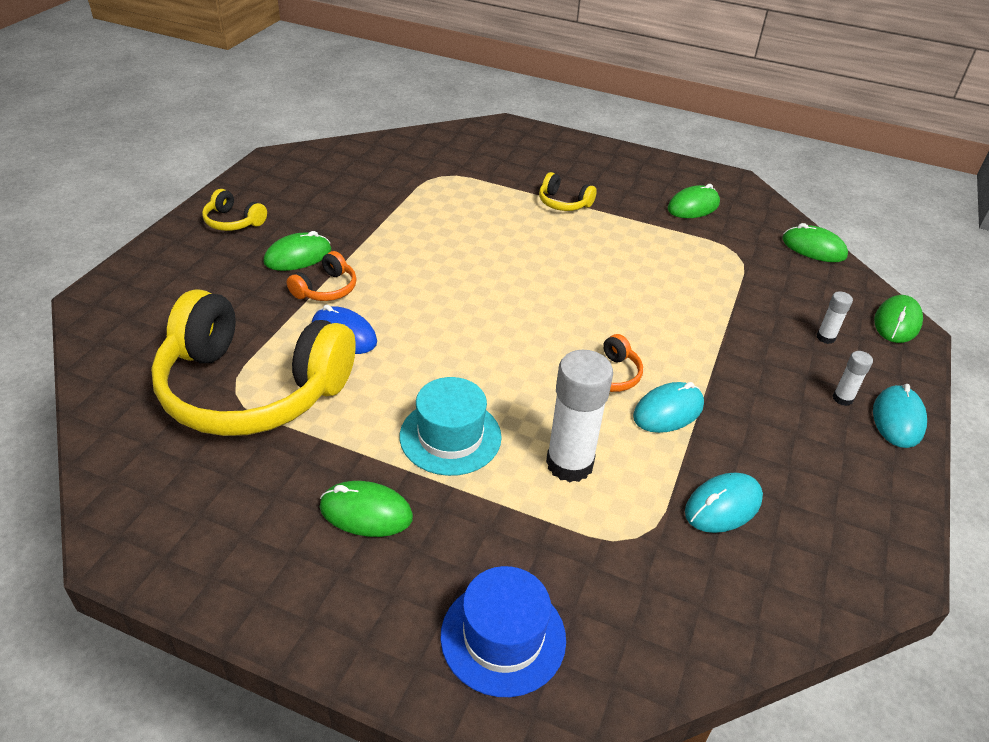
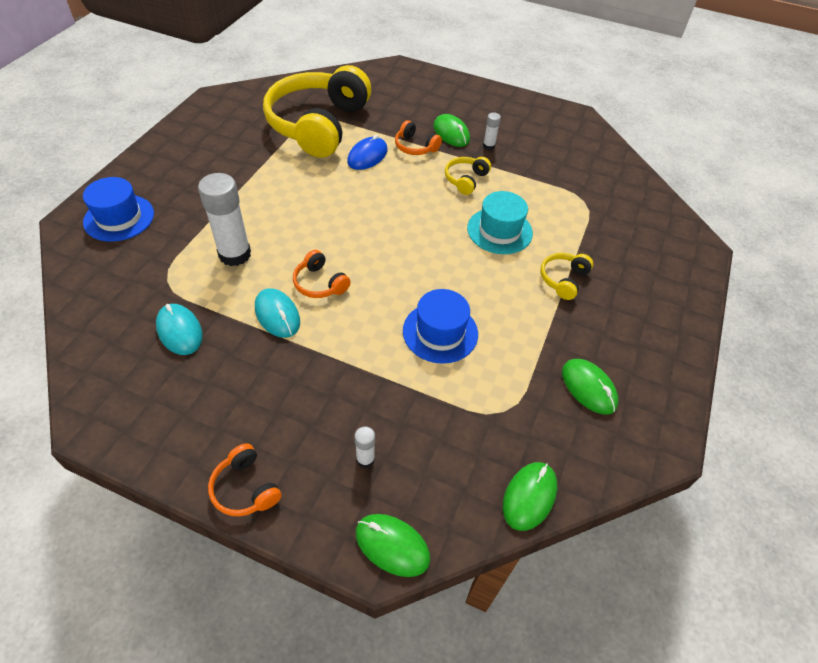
camera: 90 degrees right, 10 degrees up
(233, 221) = (487, 104): yellow headphones -> yellow headphones (465, 180)
(366, 512) = (216, 169): green mouse -> none
(450, 436) = (268, 201): turquoise hat -> turquoise hat (499, 231)
(656, 284) = (440, 332): none -> blue hat
(842, 398) = (278, 447): white glue stick -> white glue stick (488, 146)
(898, 419) = (245, 488): turquoise mouse -> orange headphones

